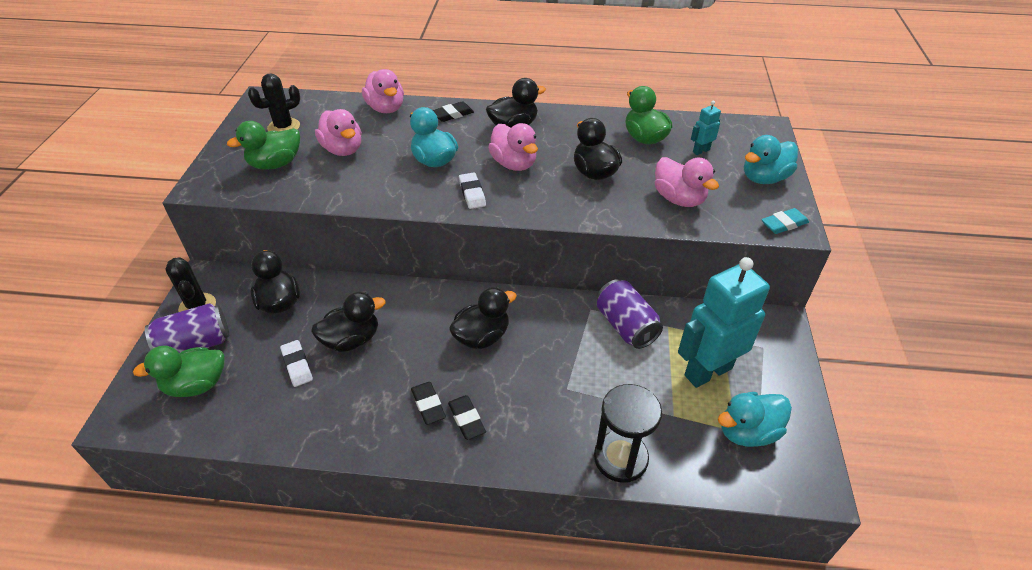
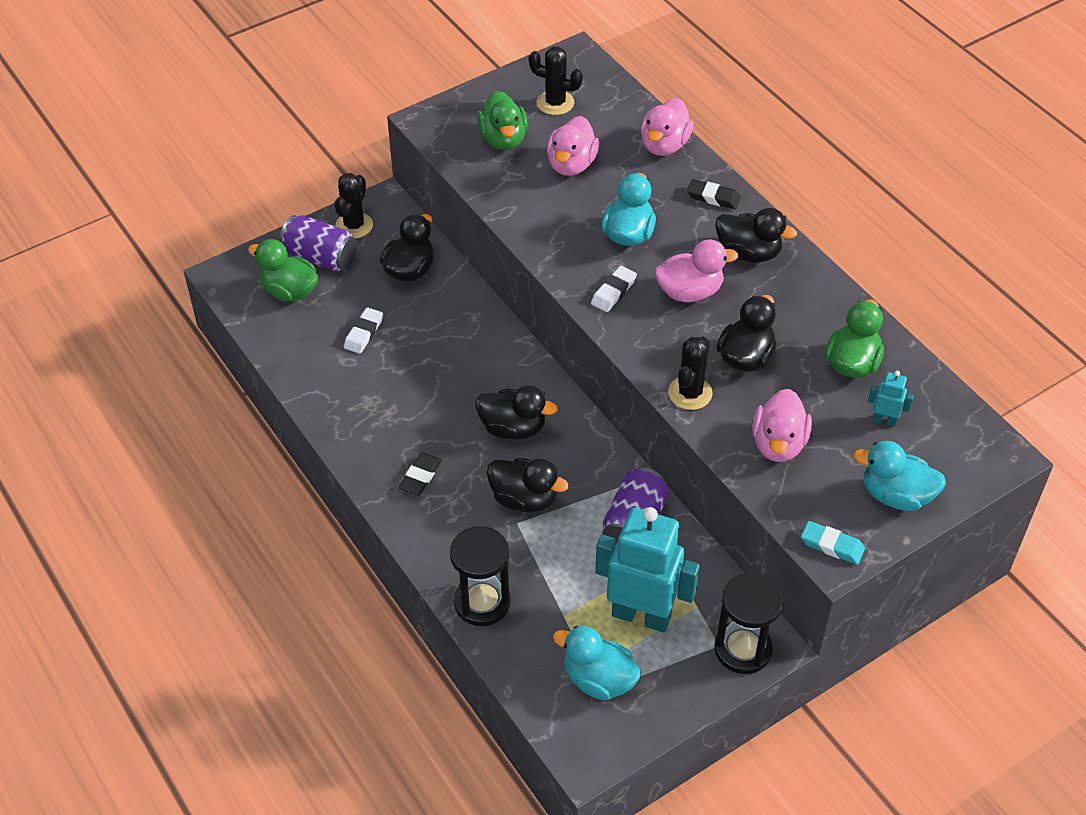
camera: 50 degrees right, 5 degrees up
(275, 164) = (503, 139): green duck -> green duck turned 120 degrees counterclockwise
(351, 340) = (421, 346): black duck -> black duck (524, 499)
(428, 405) = (409, 442): black eraser -> none
(514, 164) = (689, 292): pink duck -> pink duck turned 120 degrees counterclockwise
(597, 210) = (690, 393): none -> black cactus
(775, 338) = (743, 649): none -> black hourglass

